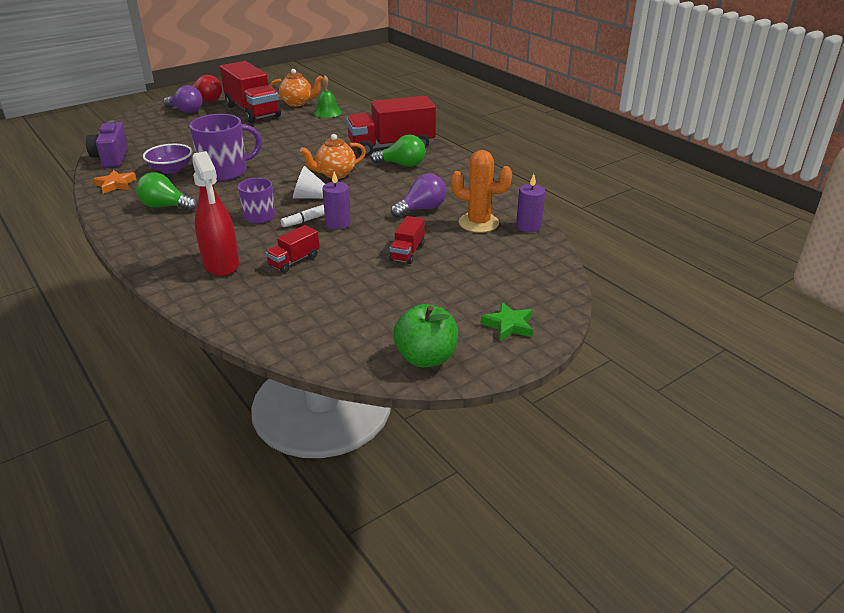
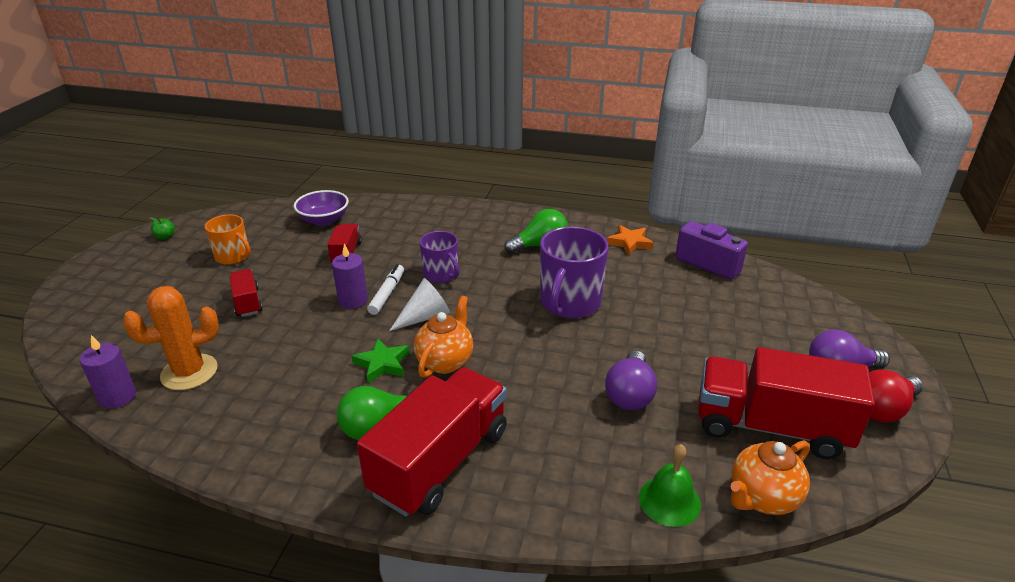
camera: 140 degrees right, 0 degrees up
(171, 169) = (625, 279): purple bowl -> purple bowl (324, 220)
(221, 264) = (402, 228): red spray bottle -> none
(382, 300) = (233, 256): none -> orange mug
(422, 209) = (277, 360): purple light bulb -> purple light bulb (630, 394)
(426, 358) = (165, 237): green apple -> green apple, size x0.43
(509, 325) = (104, 280): green star -> green star (382, 364)

